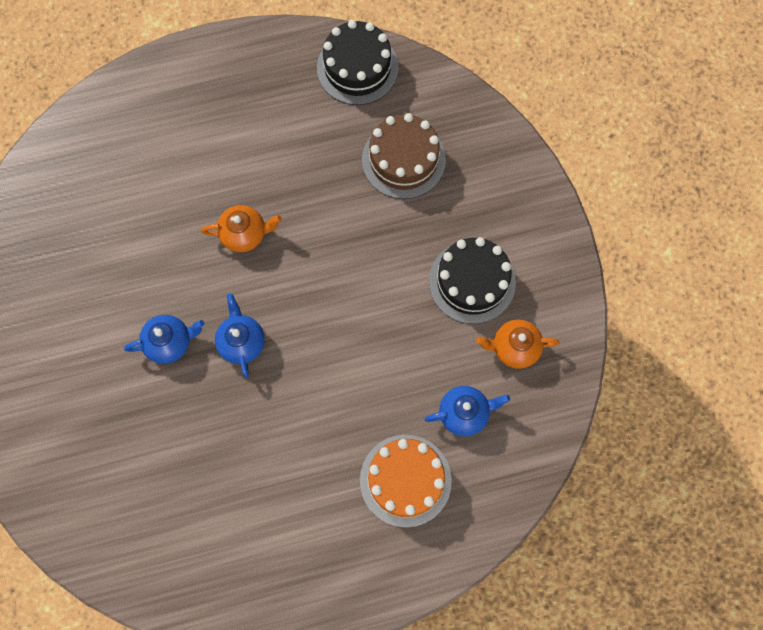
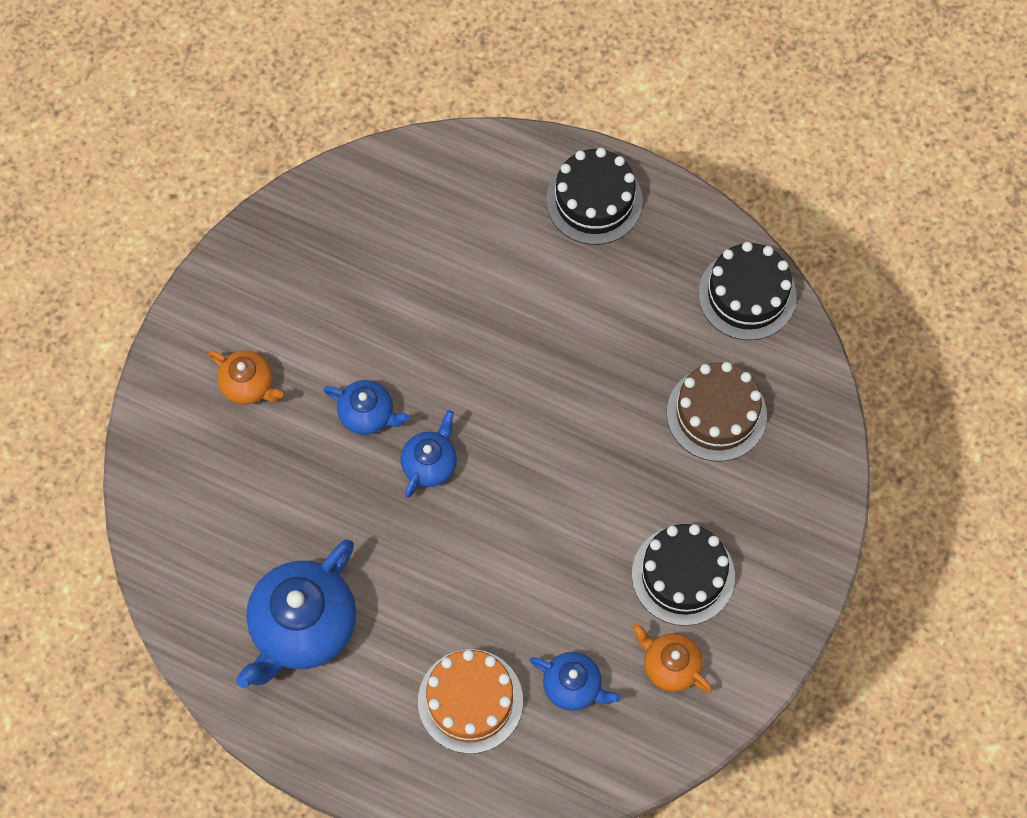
camera: 40 degrees right, 5 degrees down
(204, 81) = (594, 201): none -> black cake
(244, 234) = (513, 369): orange teapot -> orange teapot (248, 385)
(248, 526) = (303, 627): none -> blue teapot

